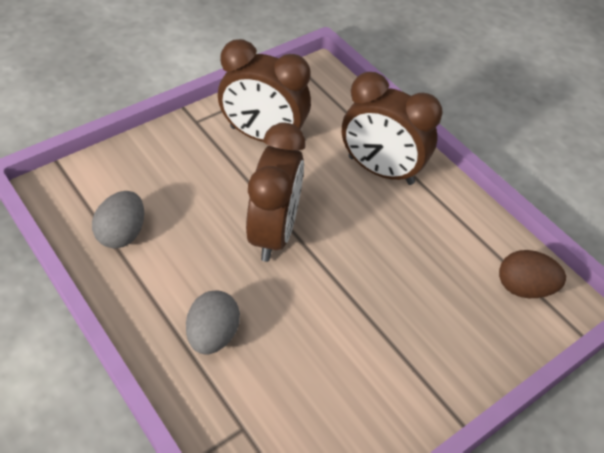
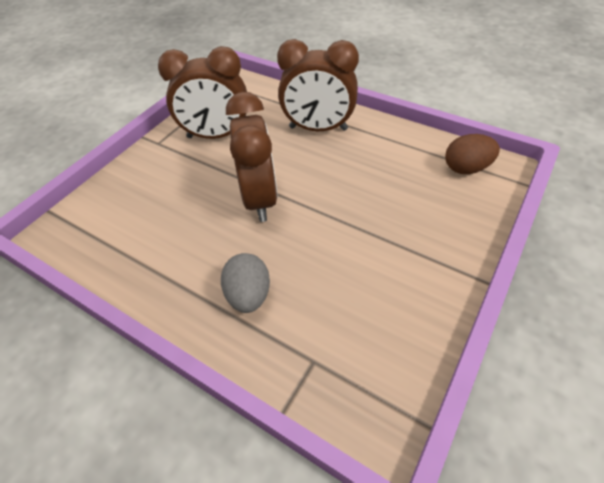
camera: 15 degrees left, 0 degrees up
(122, 233) = (131, 245): grey egg -> none

